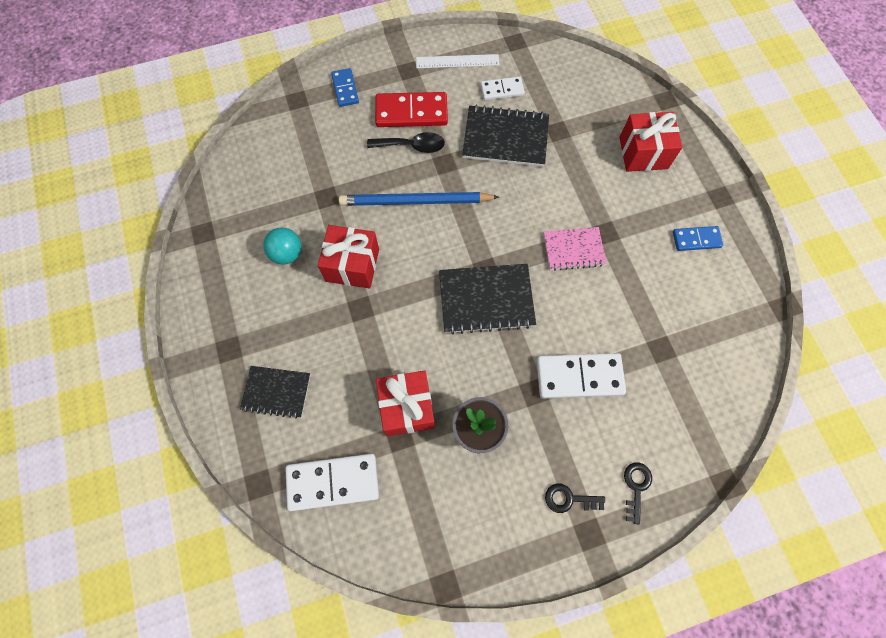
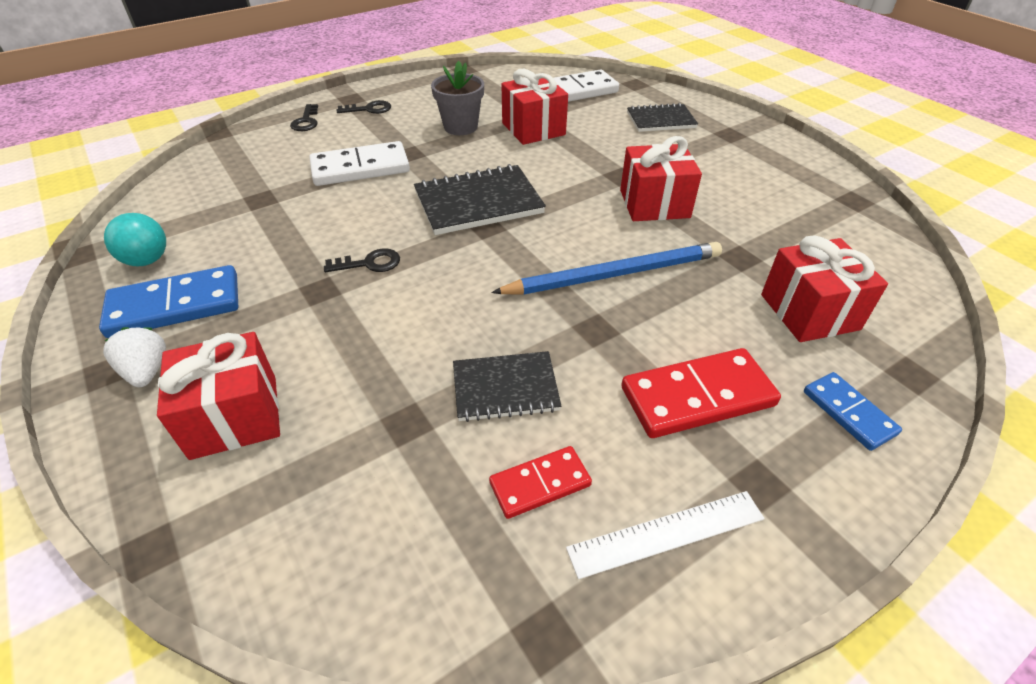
camera: 165 degrees right, 25 degrees down
(287, 254) = (739, 200): turquoise ball -> turquoise ball (147, 260)
(317, 146) = (809, 312): none -> red gift
(412, 146) = (662, 342): black spoon -> none
(502, 90) = (540, 484): white domino -> red domino
(505, 138) = (505, 388): black notebook -> black notebook, size x0.64
(573, 250) = (369, 263): pink notebook -> black key
(696, 239) = (175, 306): blue domino -> blue domino, size x1.70
(697, 191) = (147, 371): none -> white strawberry

